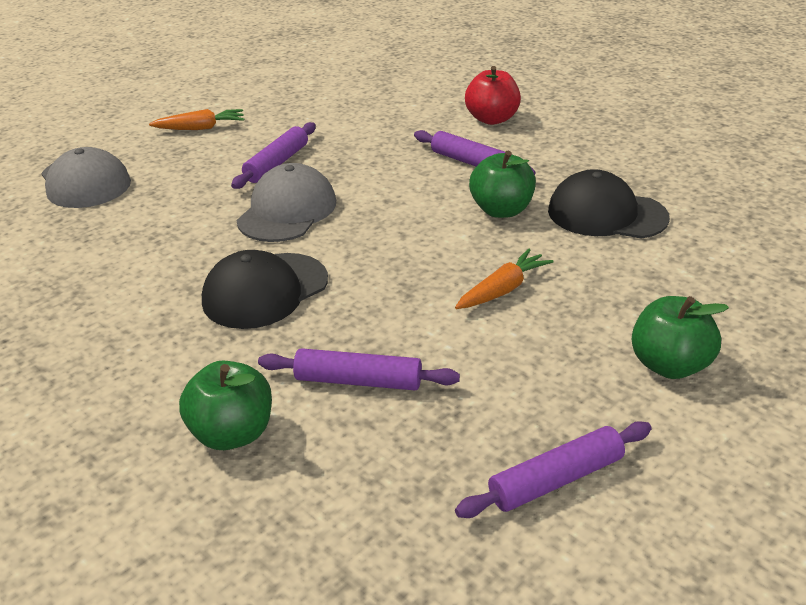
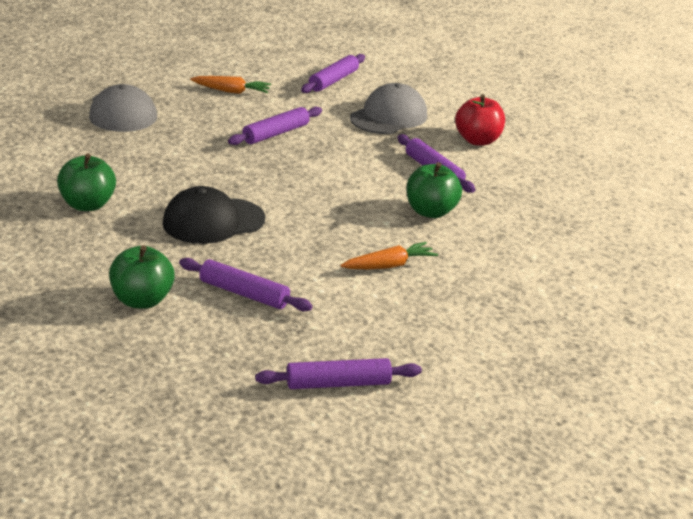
camera: 15 degrees right, 5 degrees down
(287, 211) = (262, 171): grey cap -> grey cap (388, 117)
(304, 91) = (333, 81): none -> purple rolling pin
(606, 214) = (514, 235): black cap -> none
(669, 365) = (474, 344): green apple -> green apple (87, 205)

